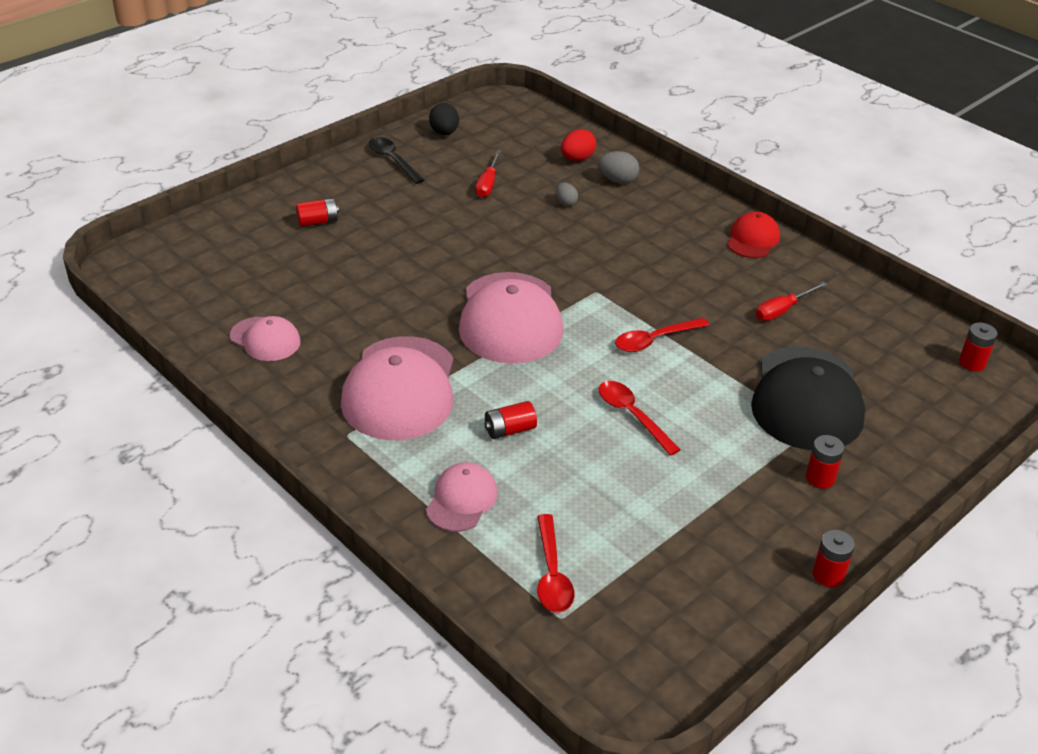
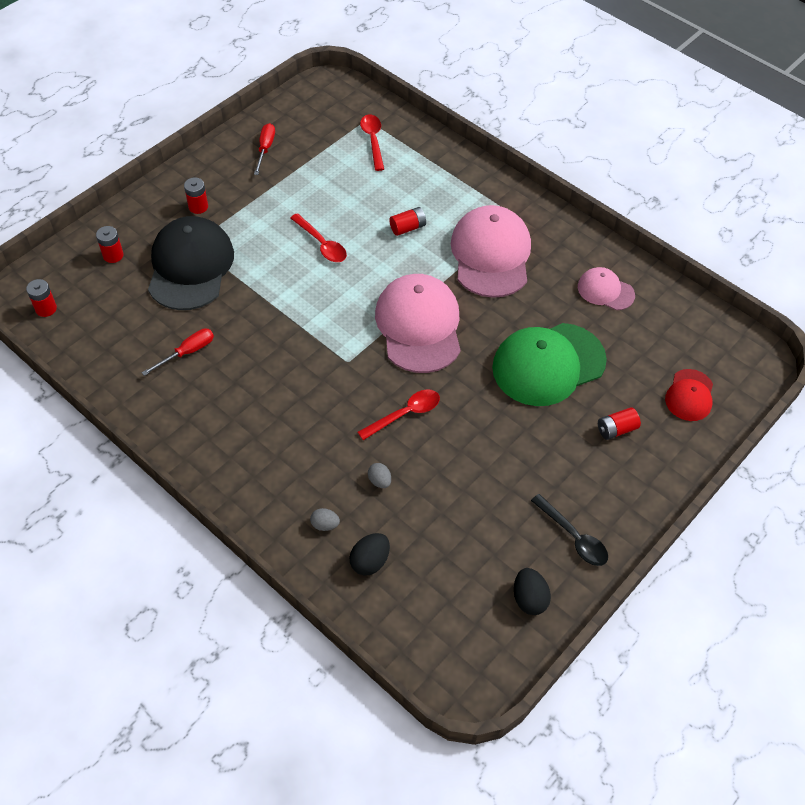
camera: 175 degrees right, 15 degrees up
(367, 275) = (548, 364): none -> green cap
(462, 500) = (432, 179): pink cap -> none
(488, 184) = (463, 504): red screwdriver -> red screwdriver (265, 149)
(577, 159) = (370, 561): red egg -> black egg
(617, 180) = (325, 525): grey egg -> grey egg, size x0.65
(654, 340) = (300, 312): red spoon -> red spoon (405, 414)
(753, 239) = (194, 442): red cap -> red cap (689, 395)
(828, 575) = (210, 149): red battery -> red battery (113, 255)

